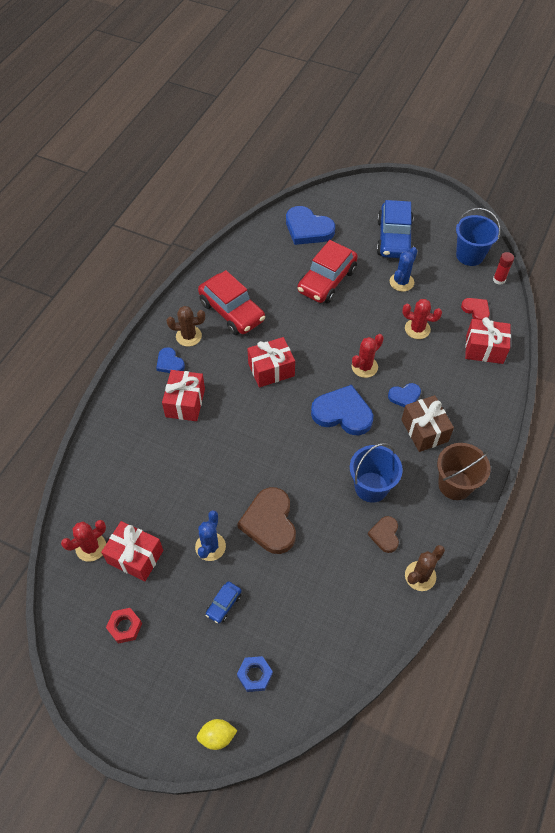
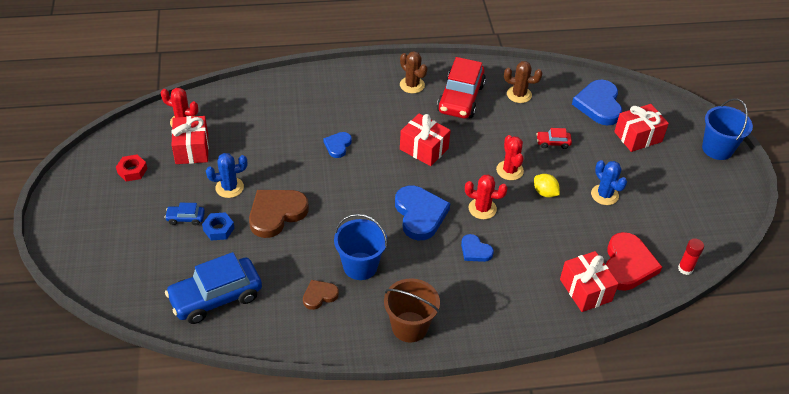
camera: 55 degrees right, 10 degrees down
(169, 363) = (376, 86): blue heart -> blue heart (338, 146)
(185, 403) = (347, 113): red gift -> red gift (638, 137)
(217, 736) = (77, 263): yellow lemon -> yellow lemon (545, 193)
(255, 675) = (138, 264): blue nut -> blue nut (218, 229)
(327, 281) = (553, 143): red car -> red car, size x0.45
(394, 238) = (651, 168): blue car -> blue car (216, 297)
(401, 282) = (604, 195): blue cactus -> blue cactus turned 60 degrees clockwise
(417, 329) = (560, 229): red cactus -> red cactus (509, 170)
(420, 576) = (296, 337): brown cactus -> brown cactus (519, 94)
(424, 430) = (450, 280): brown gift -> none
(470, 255) = (692, 233): blue bucket -> blue bucket (717, 149)
(476, 310) = (627, 265): red heart -> red heart, size x1.85

